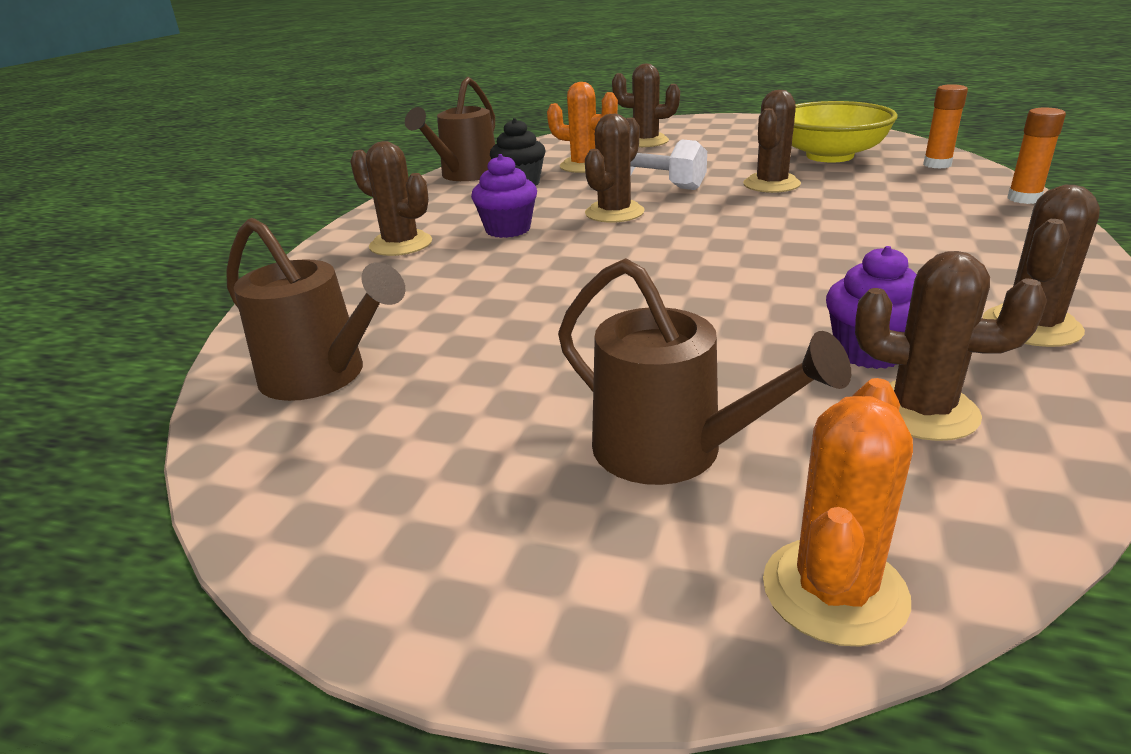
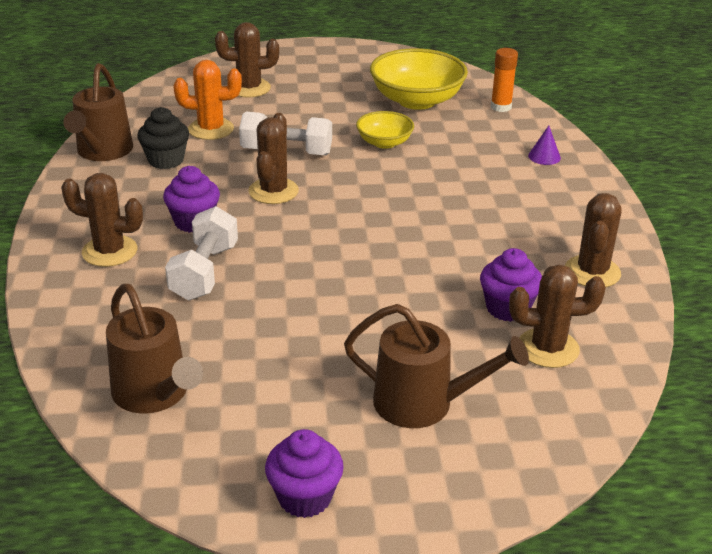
camera: 25 degrees left, 5 degrees up
(322, 376) = (155, 394): brown watering can -> brown watering can turned 45 degrees clockwise
(399, 547) = (304, 497): none -> purple cupcake
(483, 270) = (204, 272): none -> white dumbbell
(771, 184) = (384, 143): brown cactus -> yellow bowl
(834, 591) = (535, 465): orange cactus -> none
(984, 206) = (544, 156): none -> purple cone
(1024, 199) = (568, 145): orange glue stick -> none

